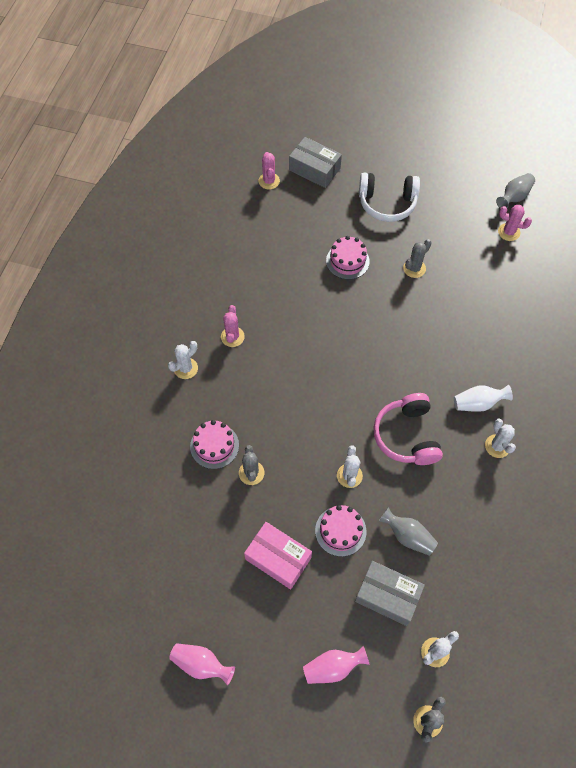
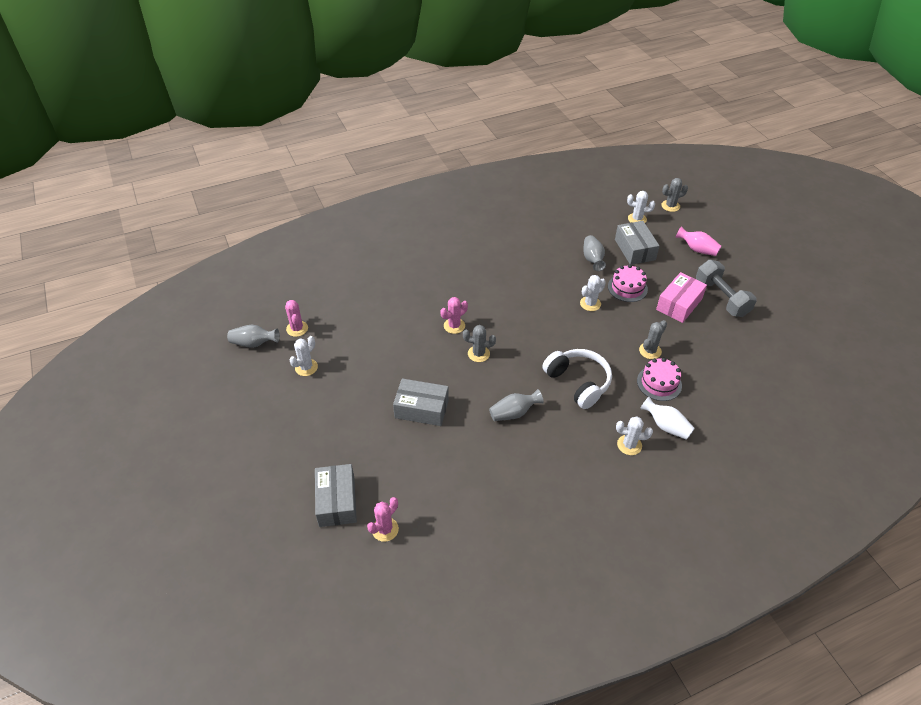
camera: 130 degrees left, 15 degrees down
(201, 664) = (772, 299): pink vase -> none
(232, 337) = (570, 435): pink cactus -> pink cactus (454, 326)
(249, 611) = (721, 298): none -> grey dumbbell
(278, 558) = (679, 304): pink box -> pink box turned 45 degrees clockwise
(287, 316) = (514, 413): none -> grey vase
(347, 261) = (421, 409): pink cake -> grey box
(387, 203) = (332, 420): white headphones -> white headphones (578, 382)
(407, 436) = (531, 293): pink headphones -> none
(414, 268) = (388, 364): grey cactus -> grey cactus (478, 354)
(478, 403) = (469, 273): white vase -> white vase (666, 426)
(497, 446) = (489, 252): white cactus -> white cactus (306, 367)

